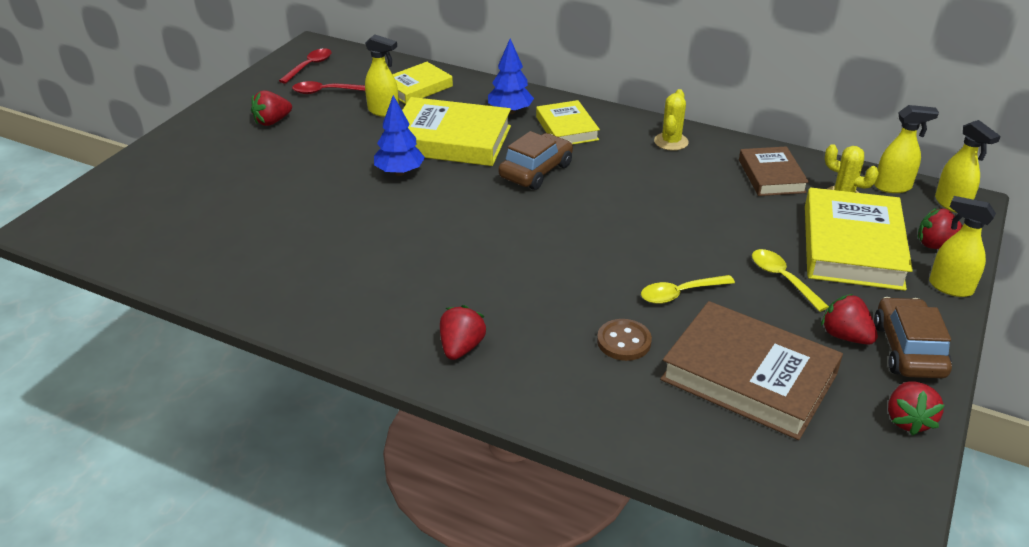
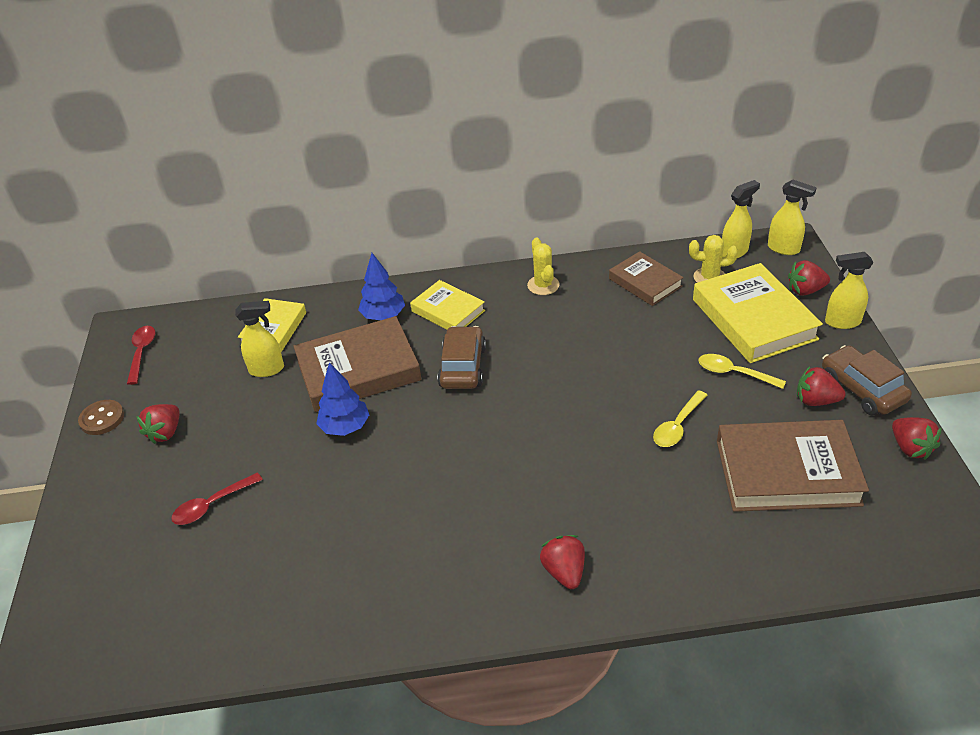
camera: 30 degrees left, 5 degrees up
(325, 92) = (187, 374): red spoon -> red spoon (212, 505)
(450, 140) = (358, 370): yellow book -> brown book
(624, 342) = (678, 493): brown button -> brown button (102, 419)

